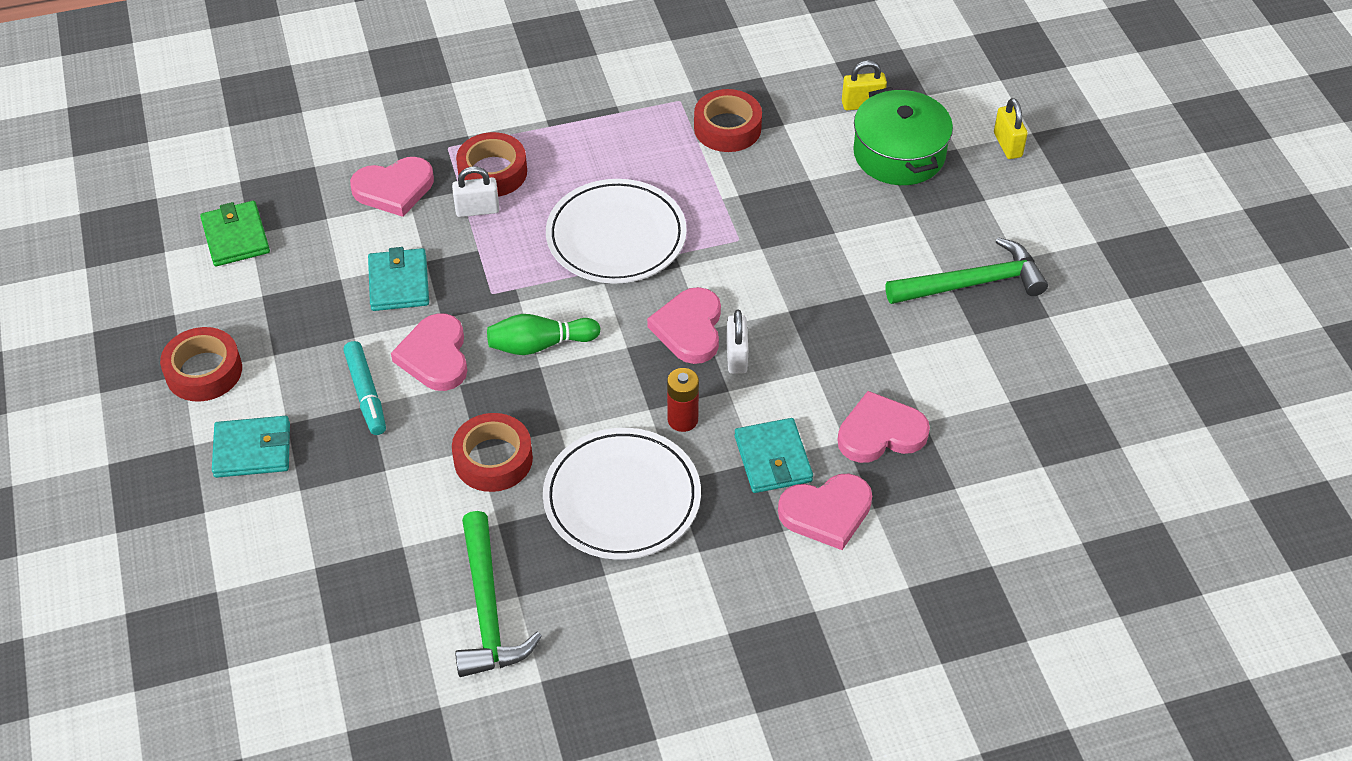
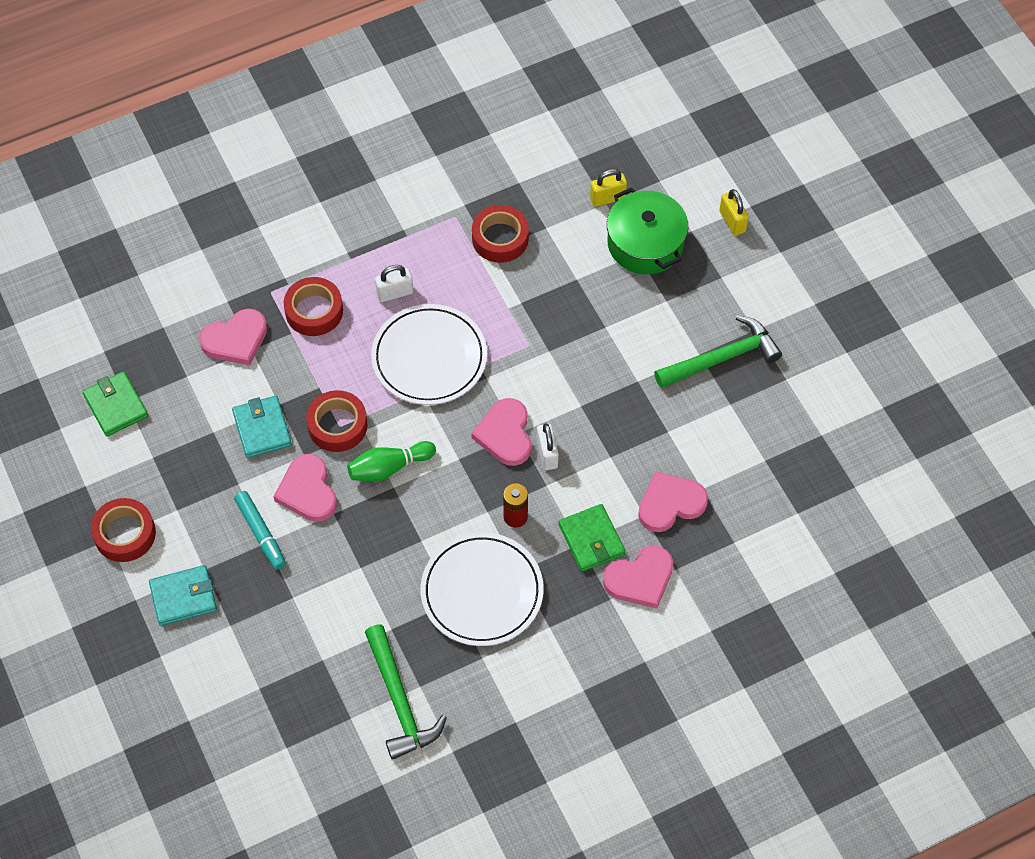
camera: 10 degrees left, 10 degrees up
(477, 210) = (310, 349): white padlock -> white padlock (395, 293)
(493, 459) = (375, 574): red tape -> red tape (337, 425)
(773, 459) = (591, 540): turquoise wallet -> green wallet

